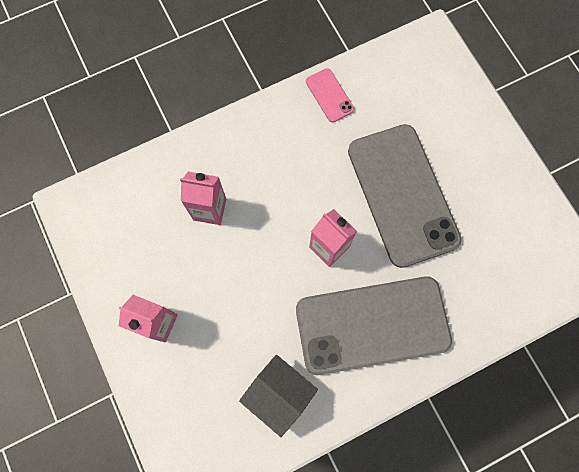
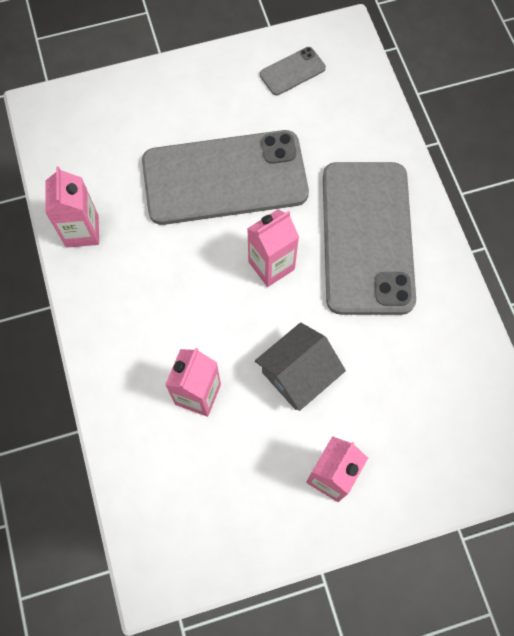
camera: 80 degrees left, 5 degrees down
(279, 394) = (431, 348): grey house -> grey house (298, 374)
(329, 95) = (82, 231): pink phone -> pink carton
(526, 234) = (292, 71): none -> grey phone

